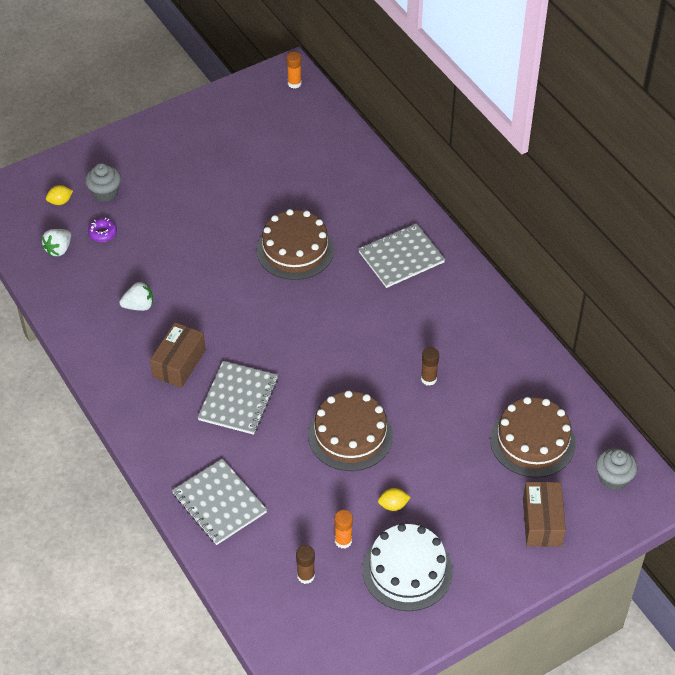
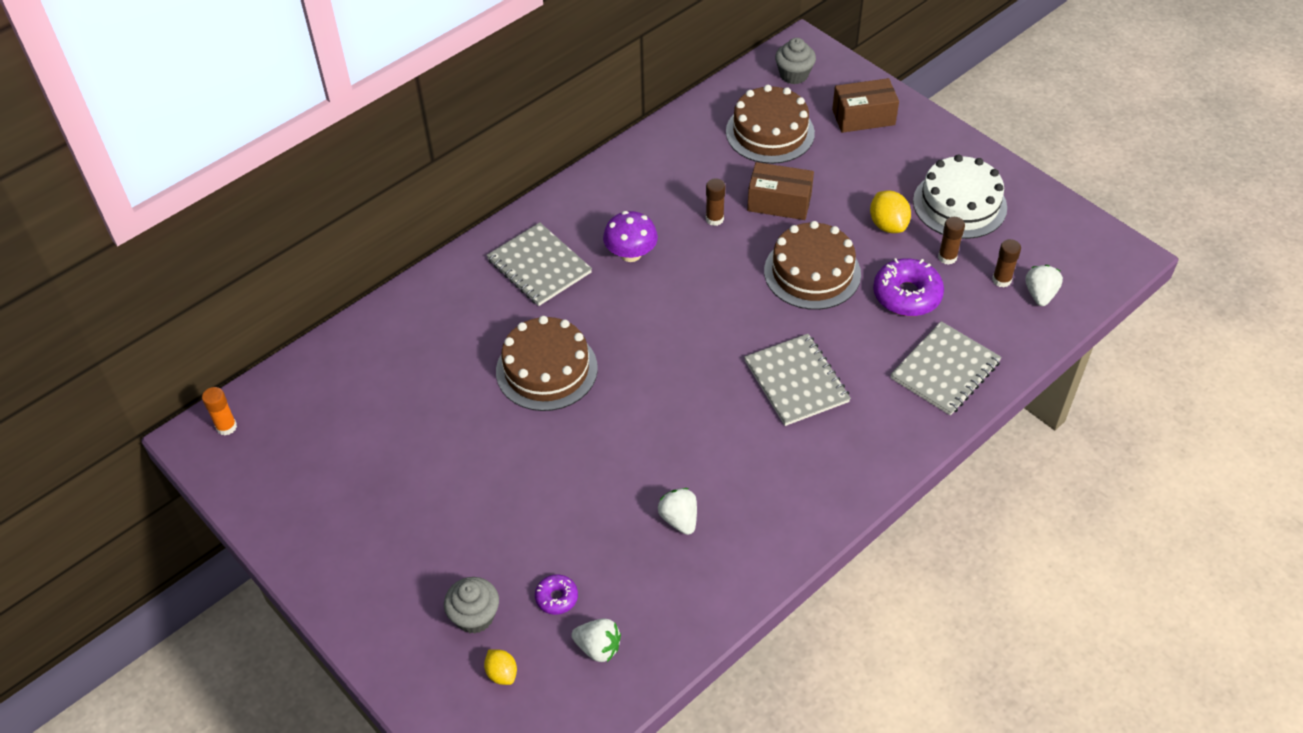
camera: 100 degrees left, 0 degrees up
(179, 363) = (761, 452): brown box -> brown box (779, 202)
(238, 399) = (796, 381): grey notebook -> grey notebook turned 60 degrees clockwise
(281, 601) = (1040, 294): none -> white strawberry
(307, 498) = (907, 295): none -> purple donut
(343, 541) = (947, 257): orange glue stick -> brown glue stick
(393, 505) = (888, 225): yellow lemon -> yellow lemon, size x1.59
(401, 316) = (631, 254): none -> purple mushroom

